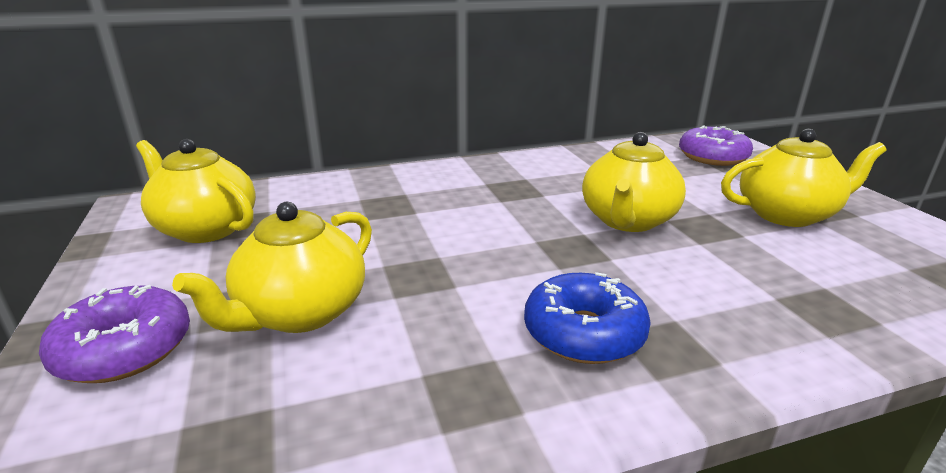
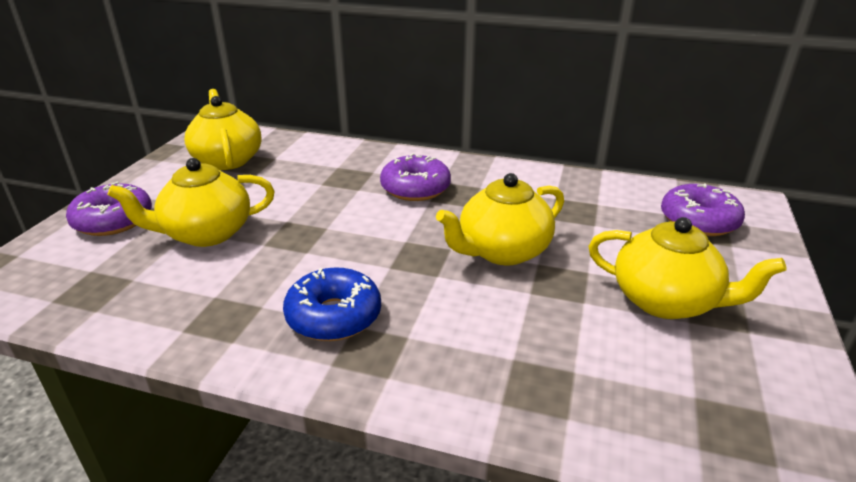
camera: 35 degrees right, 5 degrees up
(471, 195) = (415, 188): none -> purple donut

